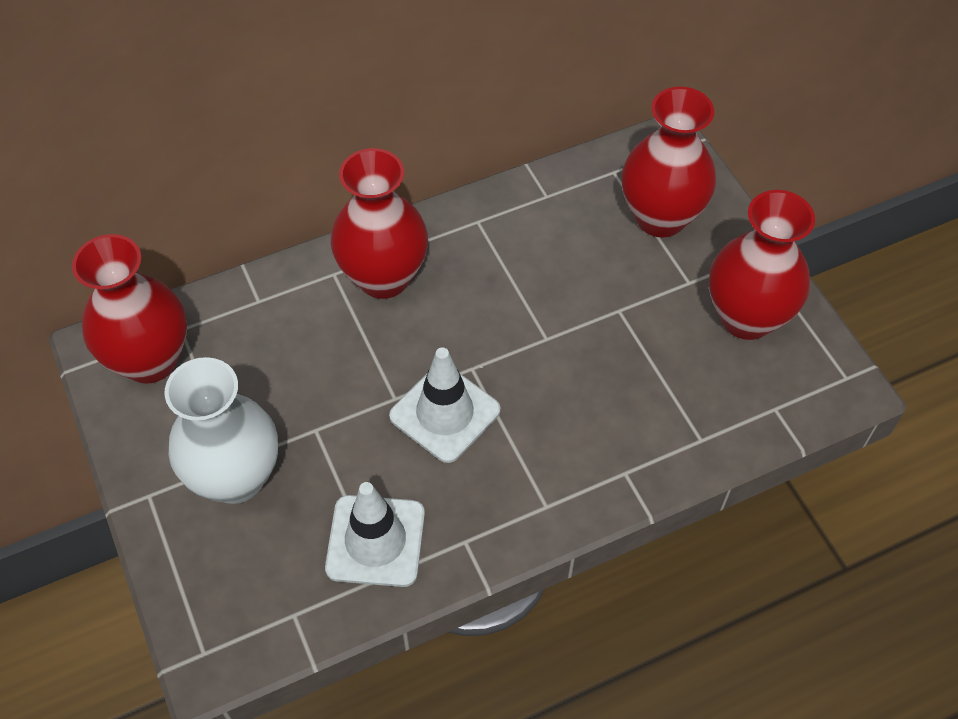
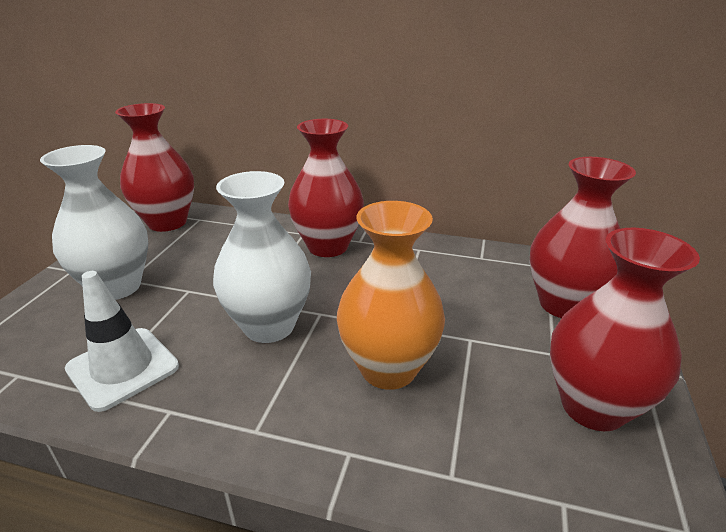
camera: 40 degrees right, 25 degrees down
(445, 413) = (269, 326): white traffic cone -> white vase
(585, 385) = (388, 368): none -> orange vase

